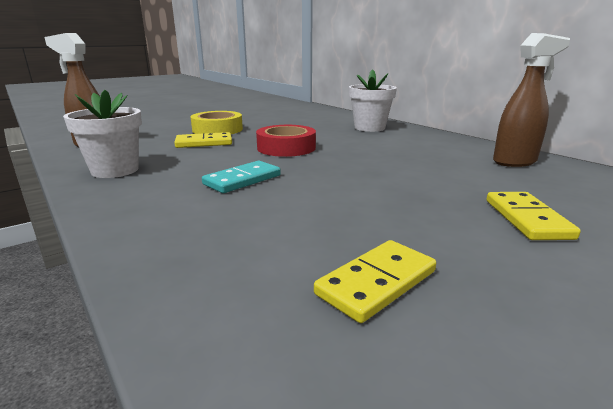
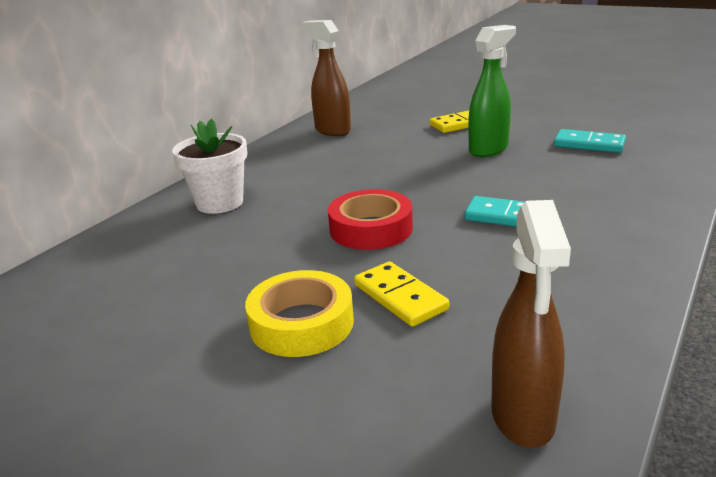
camera: 110 degrees left, 5 degrees up
(115, 170) = (582, 305): white flower pot -> none
(376, 282) = (589, 144): yellow domino -> turquoise domino
(408, 210) = (489, 149): none -> green spray bottle

